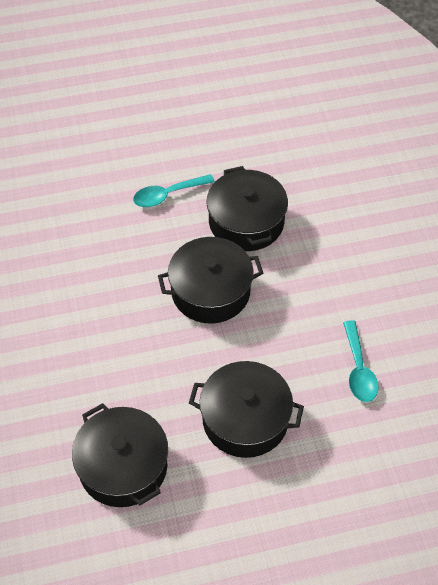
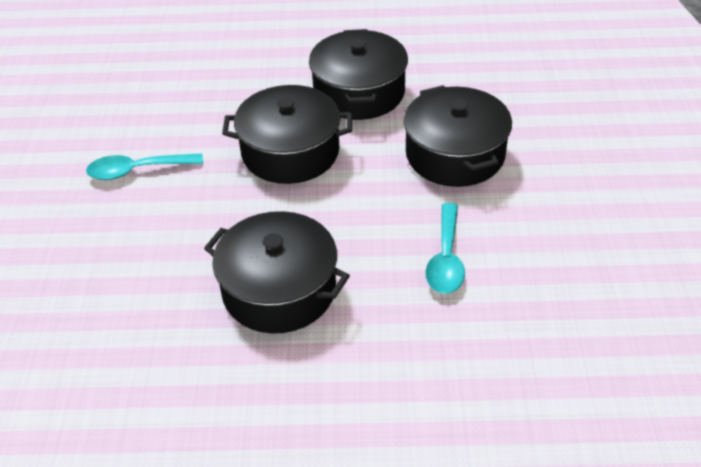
camera: 15 degrees right, 10 degrees down
(123, 466) = (105, 316): black pot -> black pot (455, 154)
(167, 195) = (278, 57): turquoise spoon -> turquoise spoon (137, 170)

